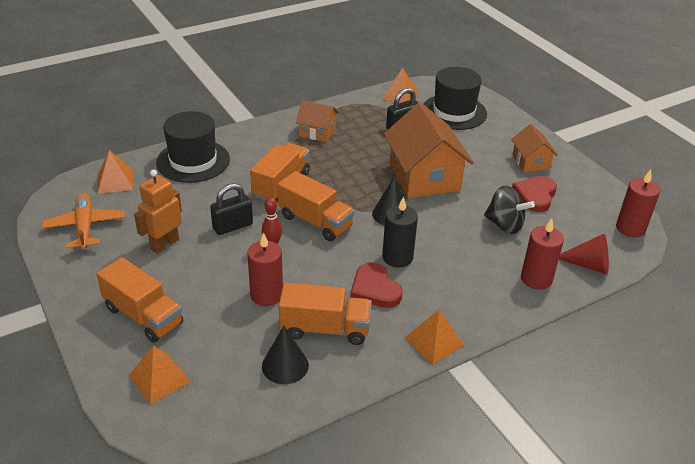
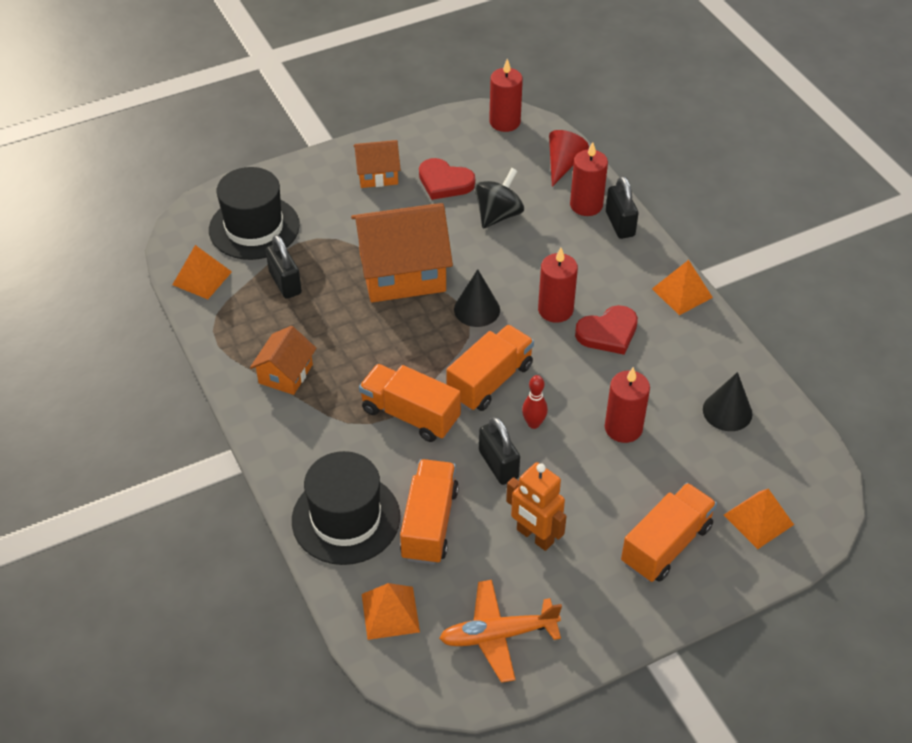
camera: 85 degrees left, 10 degrees up
(325, 329) = (672, 377): orange truck -> orange truck (429, 524)
(397, 257) = (555, 310): black candle -> red candle
(517, 301) = (620, 224): none -> black padlock

